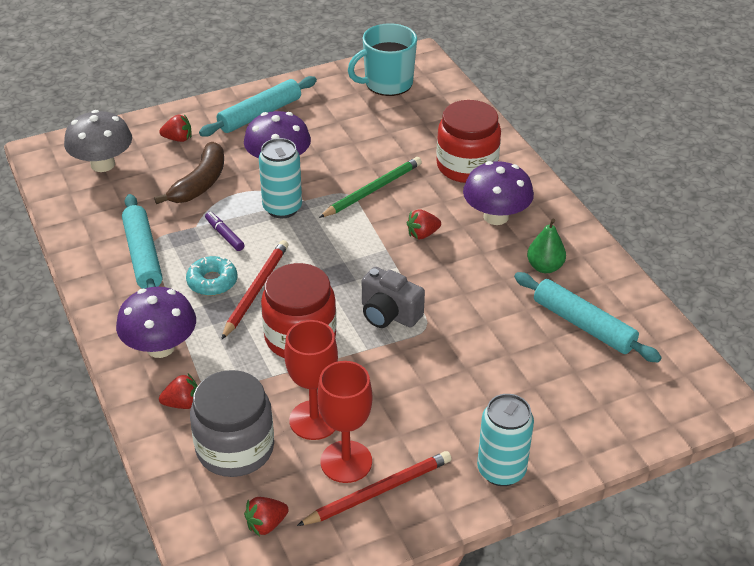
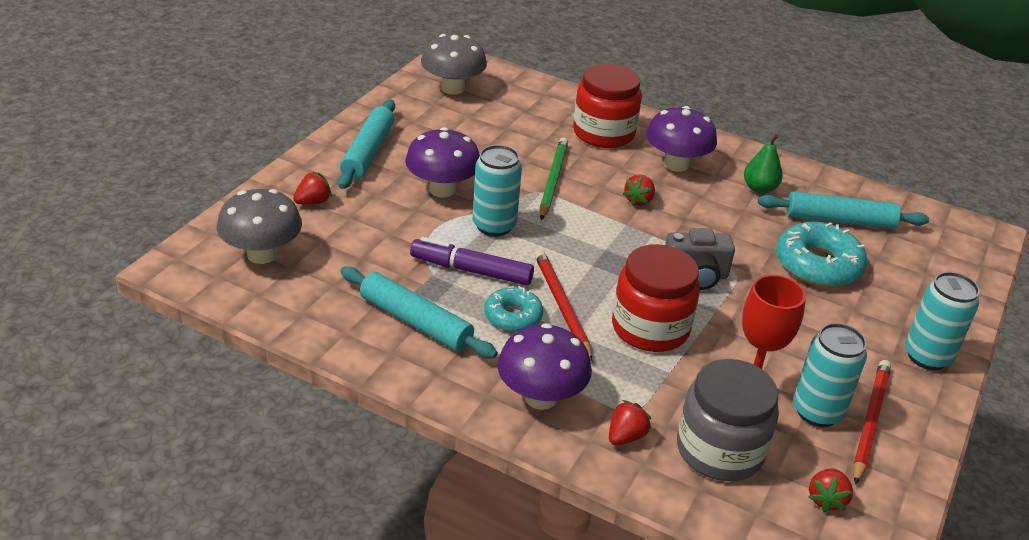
camera: 40 degrees left, 5 degrees down
(200, 183) = (388, 234): brown banana -> none
(224, 235) = (471, 270): purple marker -> purple marker, size x1.77
(346, 462) = (817, 412): red goblet -> turquoise can
(387, 83) = (452, 88): turquoise mug -> grey mushroom
(508, 352) = (817, 265): none -> turquoise donut

